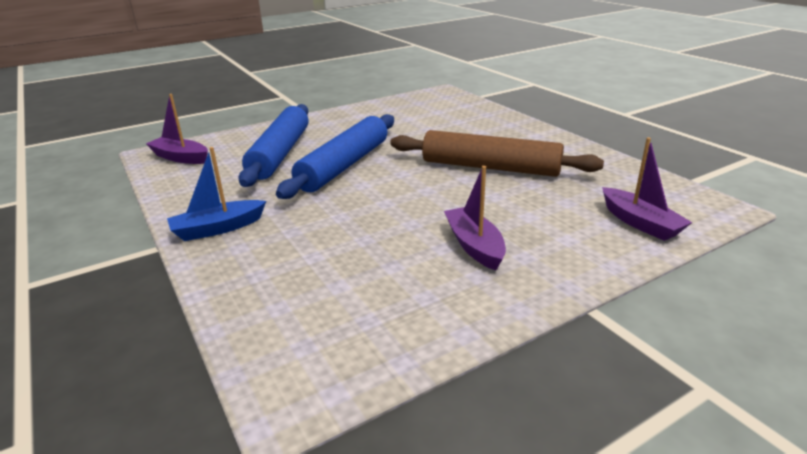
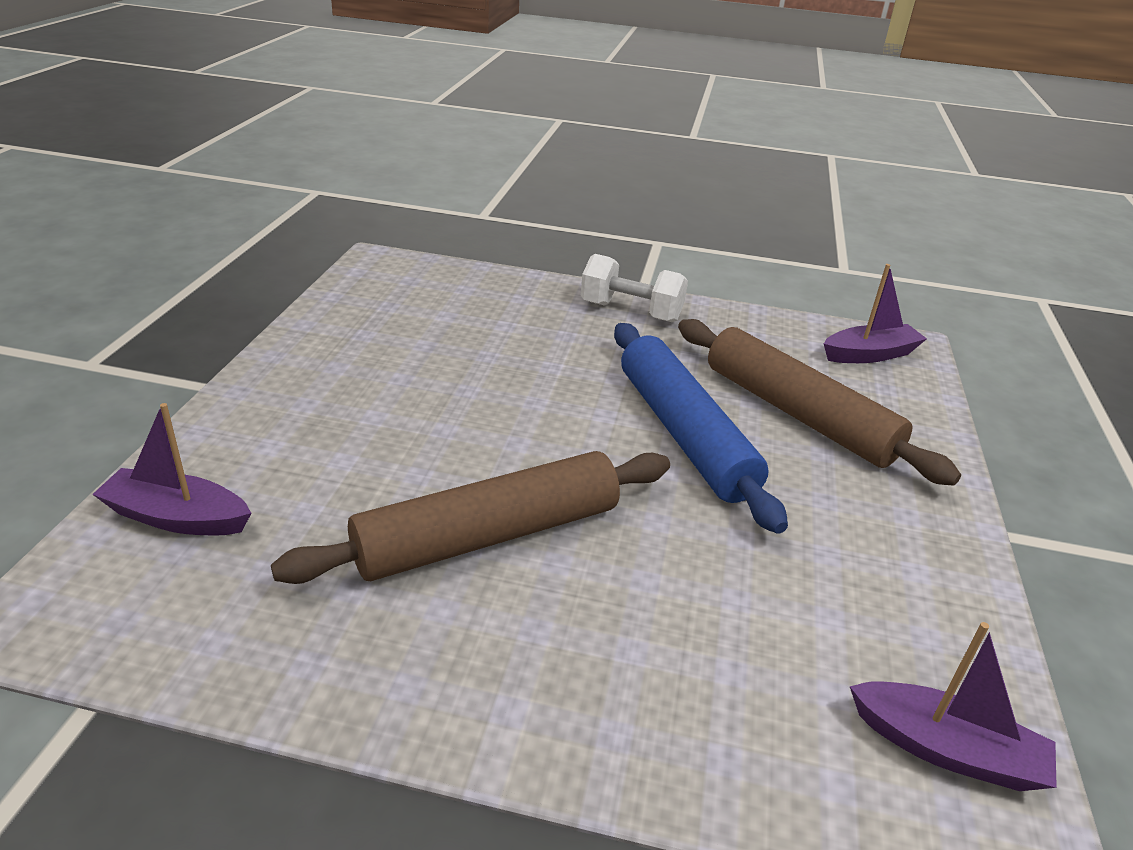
camera: 130 degrees right, 5 degrees up
(218, 228) = (631, 312): blue boat -> white dumbbell
(280, 153) = (797, 414): blue rolling pin -> brown rolling pin
(474, 246) = (370, 394): purple boat -> purple boat (946, 749)

